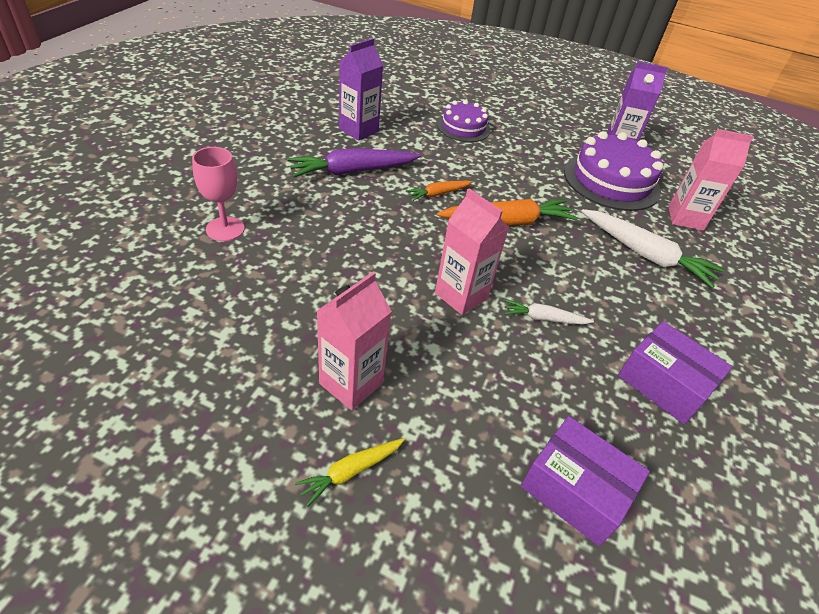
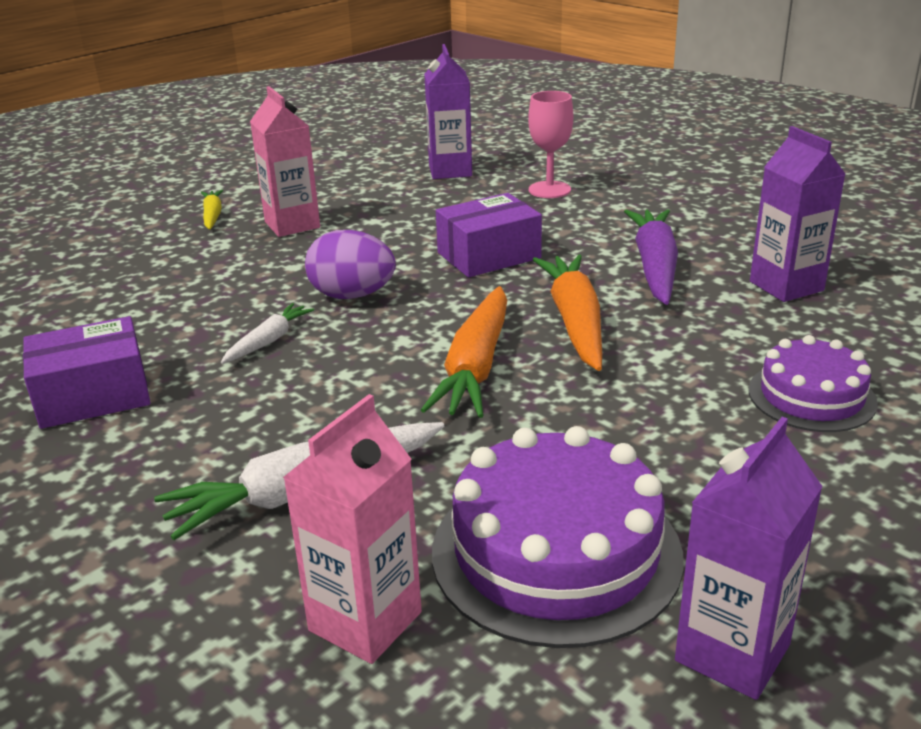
camera: 120 degrees right, 15 degrees down
(180, 301) = (450, 171): none -> purple carton
(438, 194) = (575, 322): orange carrot -> orange carrot, size x1.87
(461, 295) = (352, 295): pink carton -> purple egg
(575, 490) = (76, 298): purple box -> purple box (489, 255)

